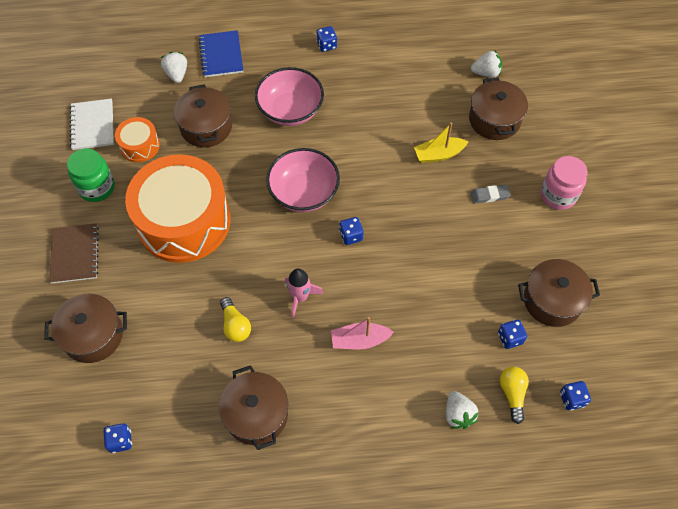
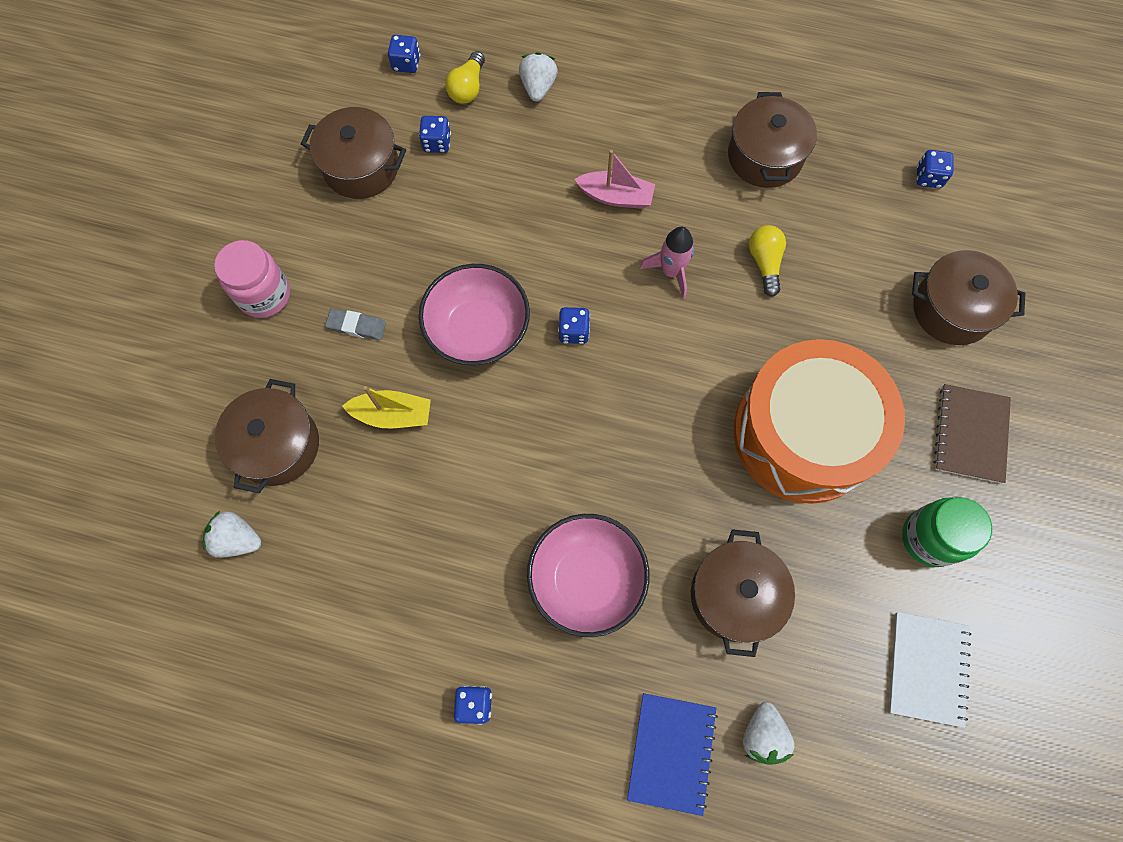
camera: 160 degrees left, 10 degrees up
(140, 146) = (851, 596): orange drum -> none
(304, 193) = (616, 420): pink bowl -> pink bowl (478, 330)

